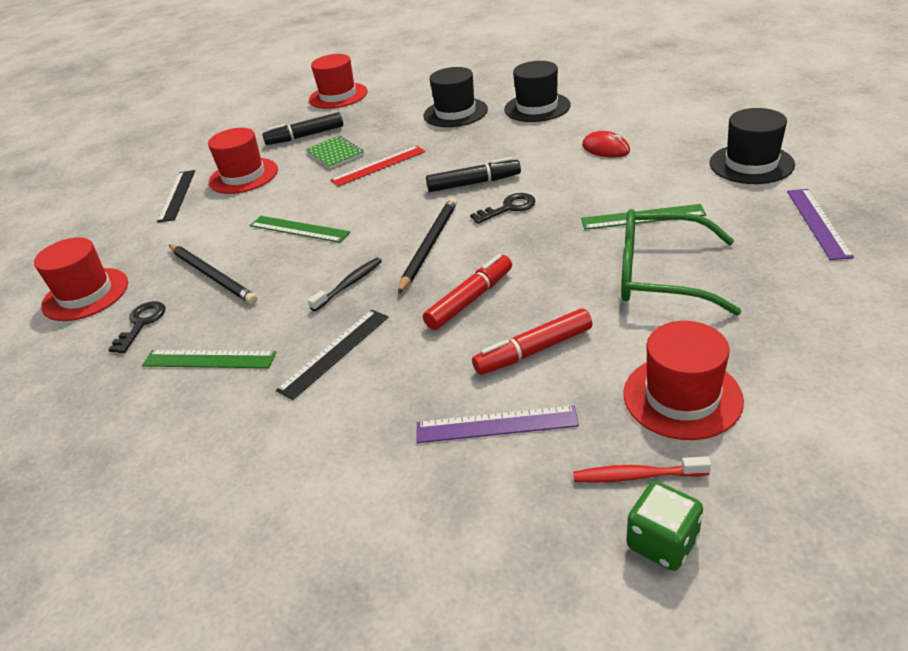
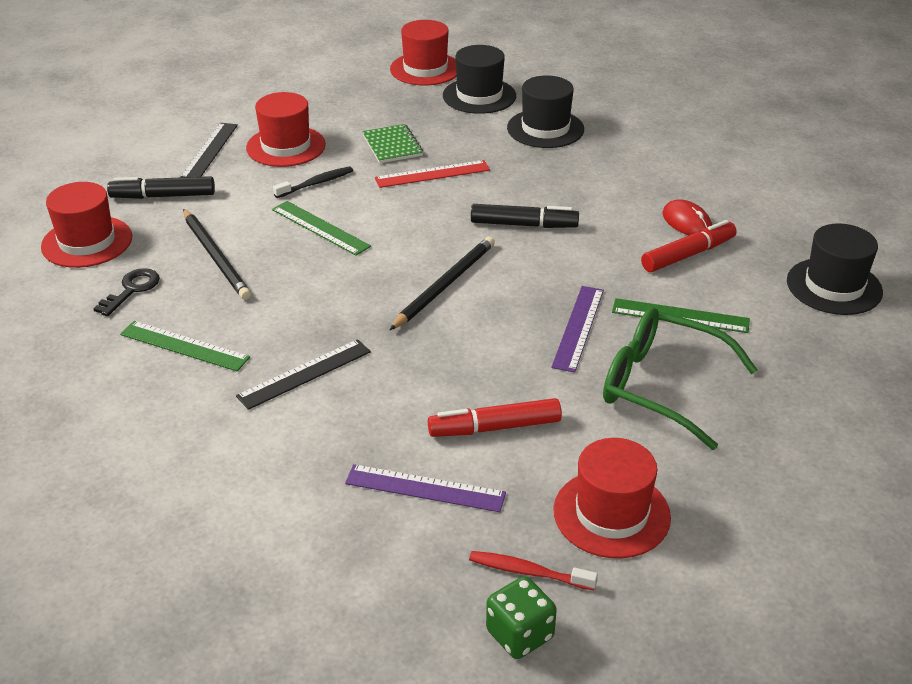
camera: 10 degrees right, 0 degrees up
(305, 136) = (369, 113): black marker -> black marker (163, 196)
(349, 284) = (347, 305): black toothbrush -> black toothbrush (316, 183)
(470, 300) = (458, 357): red marker -> red marker (688, 255)
(508, 208) = (546, 265): black key -> none
(537, 107) = (639, 147): black hat -> black hat (479, 96)
(817, 222) = (860, 375): purple ruler -> purple ruler (578, 327)

